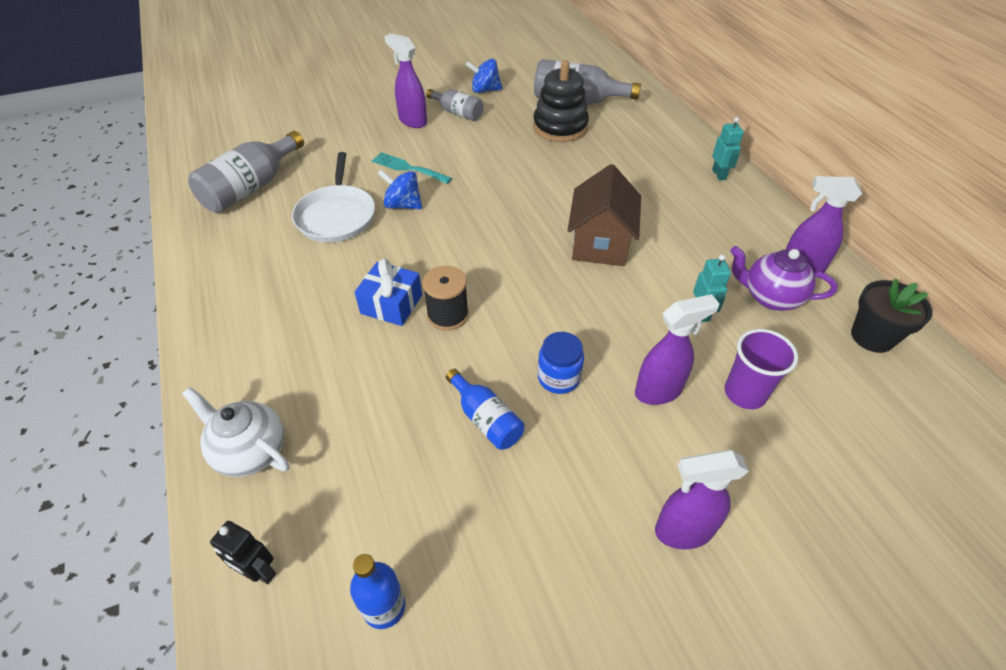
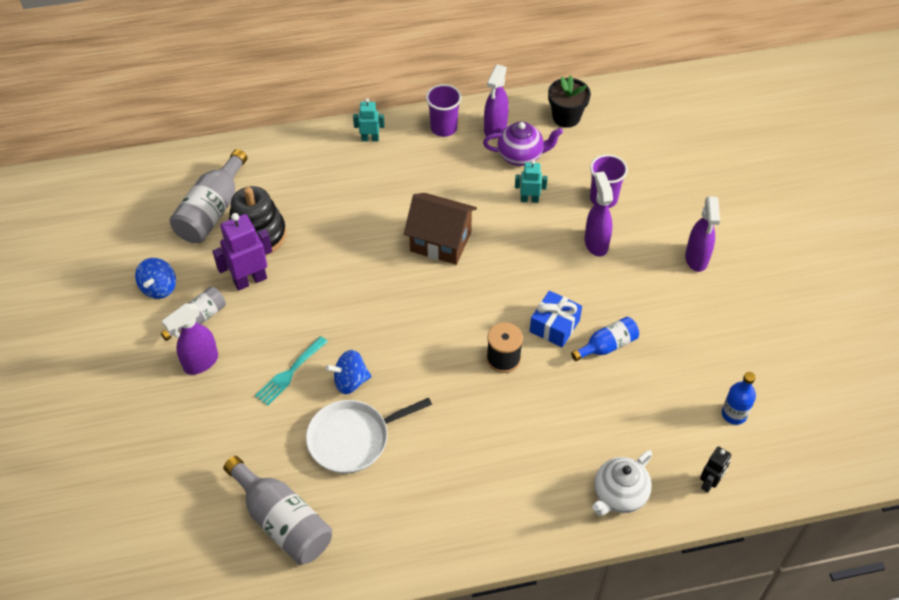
camera: 80 degrees left, 5 degrees up
(336, 216) = (352, 439): white pan -> white pan turned 150 degrees clockwise
(391, 304) = (484, 398): blue gift -> blue gift (554, 326)
(403, 205) = (350, 381): blue spinning top -> blue spinning top turned 45 degrees clockwise
(507, 131) = (250, 280): none -> purple robot
(558, 378) = (576, 297): blue jar -> none
(770, 297) = (521, 156): purple teapot -> purple teapot turned 120 degrees counterclockwise
(771, 225) = (443, 128): none -> purple cup

